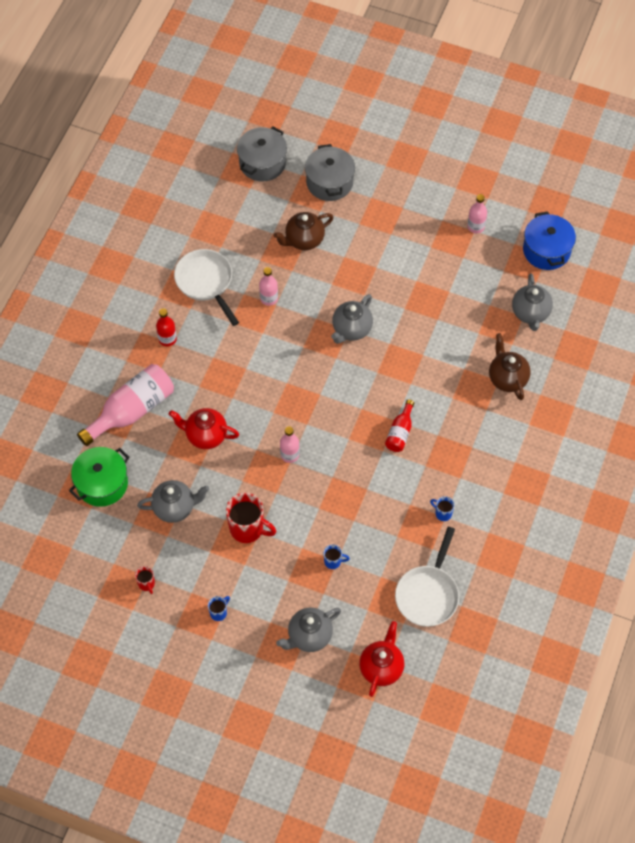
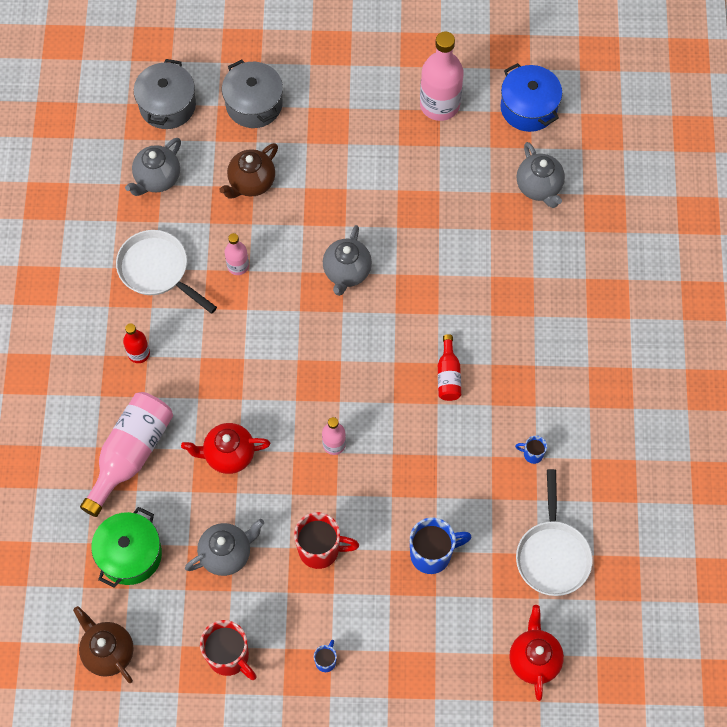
camera: 20 degrees left, 5 degrees up
(146, 584) = (229, 657): red mug -> red mug, size x2.02
(309, 636) = (439, 652): grey teapot -> grey teapot (157, 179)
(333, 562) = (432, 554): blue mug -> blue mug, size x2.02
(476, 226) = (439, 105): pink bottle -> pink bottle, size x1.92
(507, 378) = (542, 272): brown teapot -> brown teapot (108, 652)

